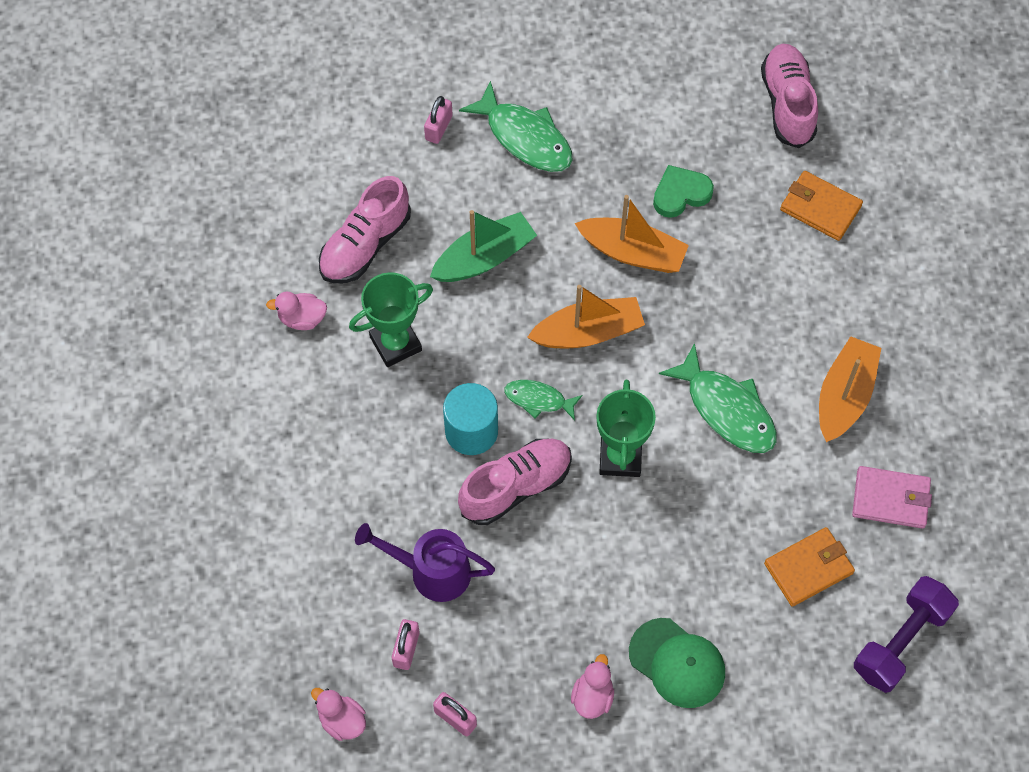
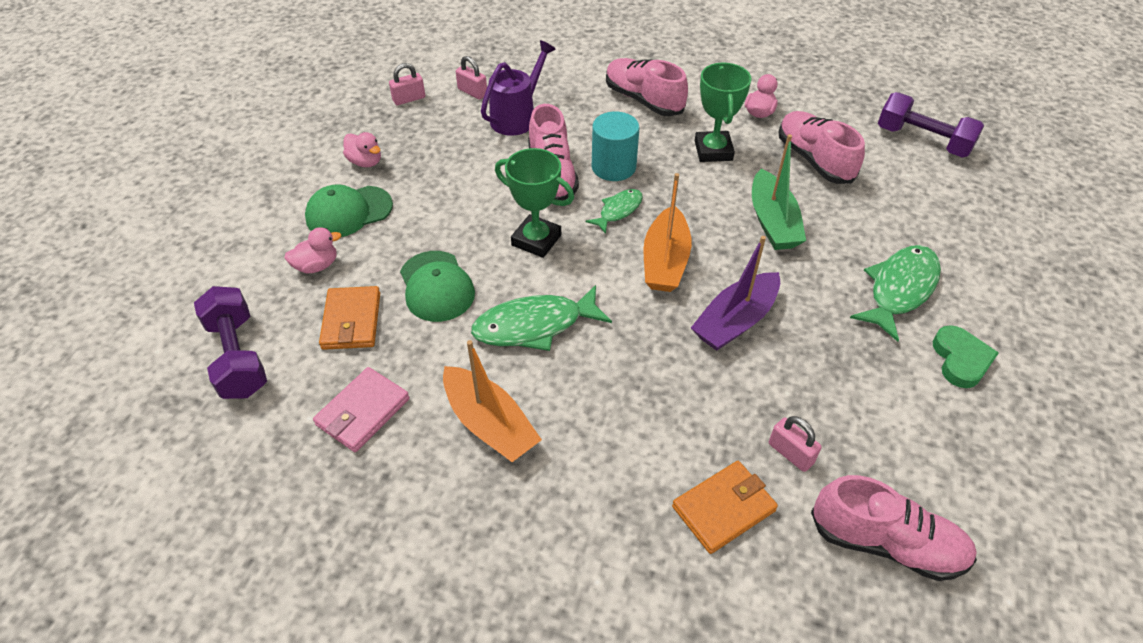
camera: 115 degrees right, 15 degrees down
(283, 153) = (923, 141): none -> purple dumbbell
(333, 447) = (643, 100): none -> pink shoe
(342, 720) = (449, 56): pink duck -> pink duck (317, 266)
(438, 128) = (926, 235): pink padlock -> pink padlock (790, 453)
(525, 137) = (899, 289): green fish -> green fish turned 150 degrees clockwise
(632, 252) = (735, 321): orange boat -> purple boat
(680, 194) = (790, 385): green heart -> green heart (960, 360)
(728, 517) = (436, 286): none -> green cap

